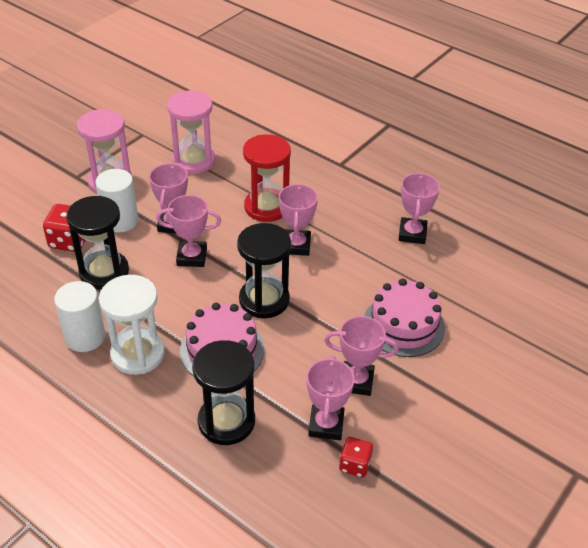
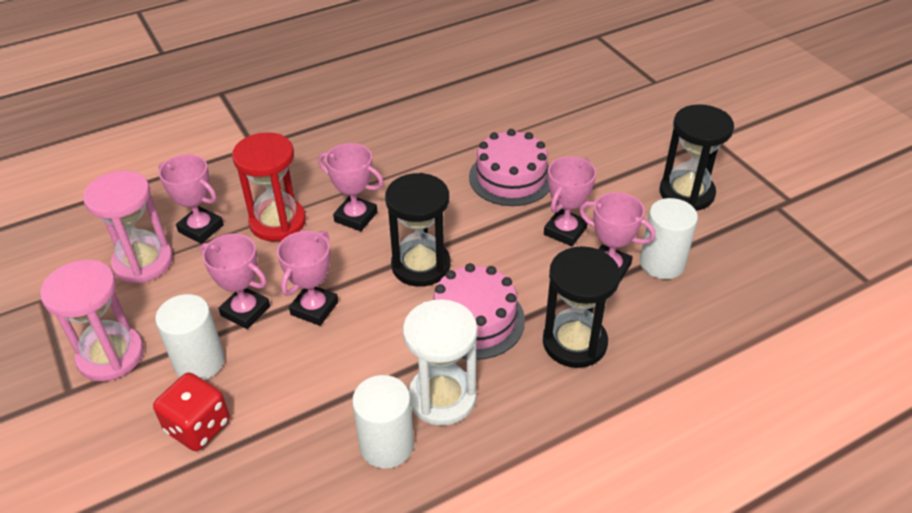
camera: 65 degrees left, 0 degrees up
(104, 272) = (284, 400): black hourglass -> black hourglass (686, 193)
(354, 465) = (662, 263): red dice -> white cylinder
(412, 234) = (395, 132): pink trophy -> pink trophy (201, 228)

